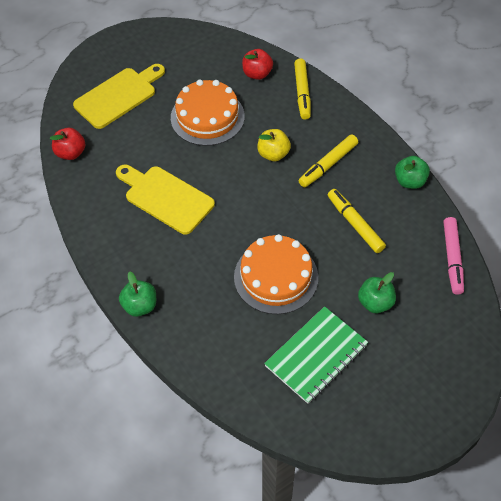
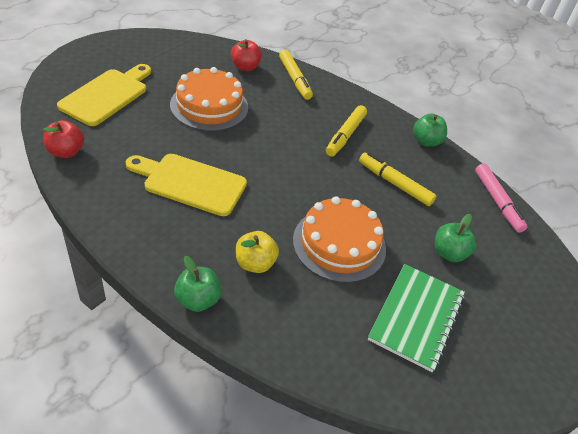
camera: 25 degrees left, 10 degrees down
(273, 154) = (288, 131): yellow apple -> yellow apple (255, 263)

